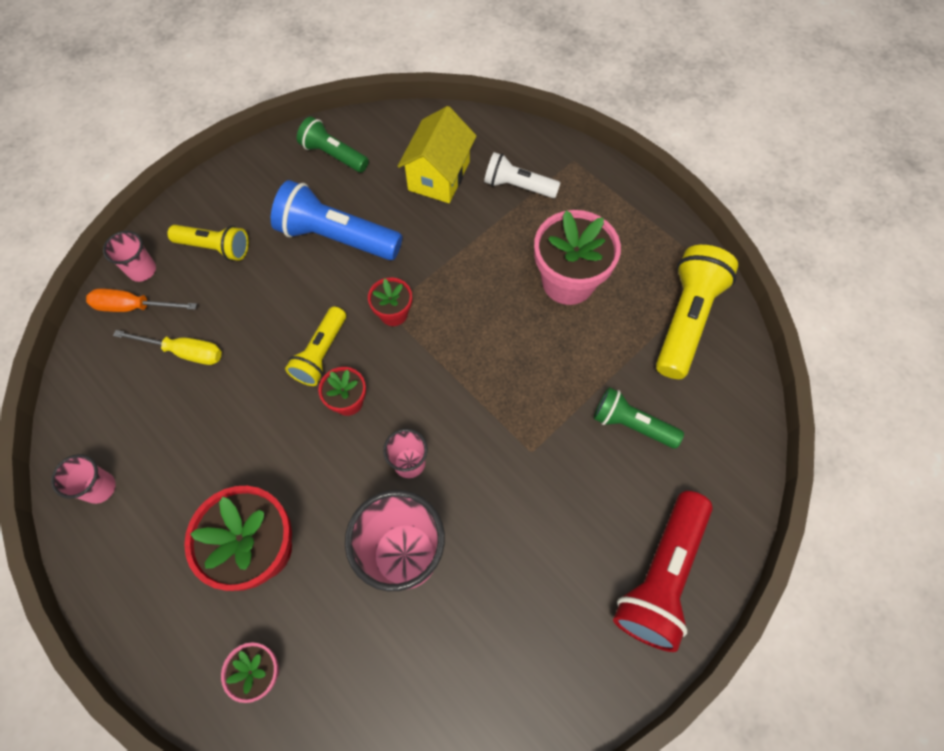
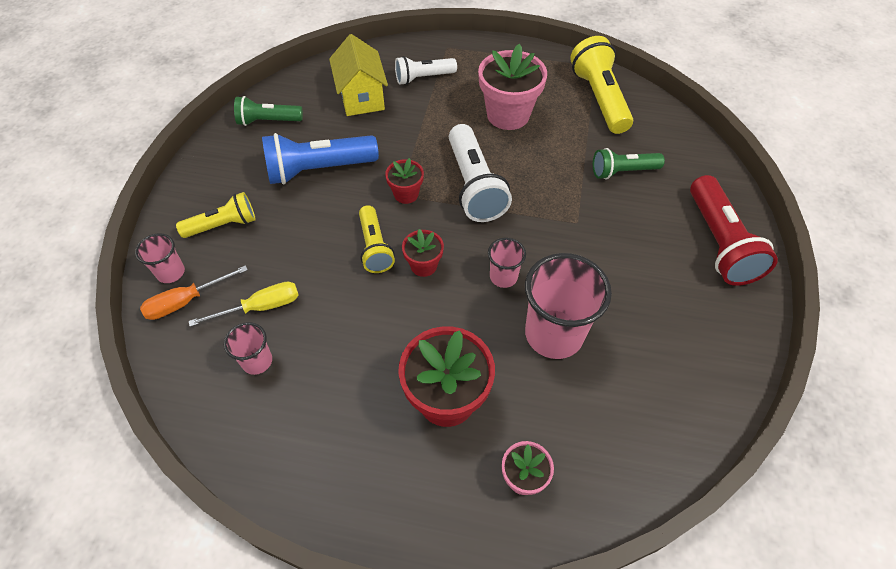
camera: 35 degrees left, 10 degrees down
(100, 488) = (272, 444): pink cup -> pink cup (257, 361)
(464, 345) = (474, 186): none -> white flashlight

